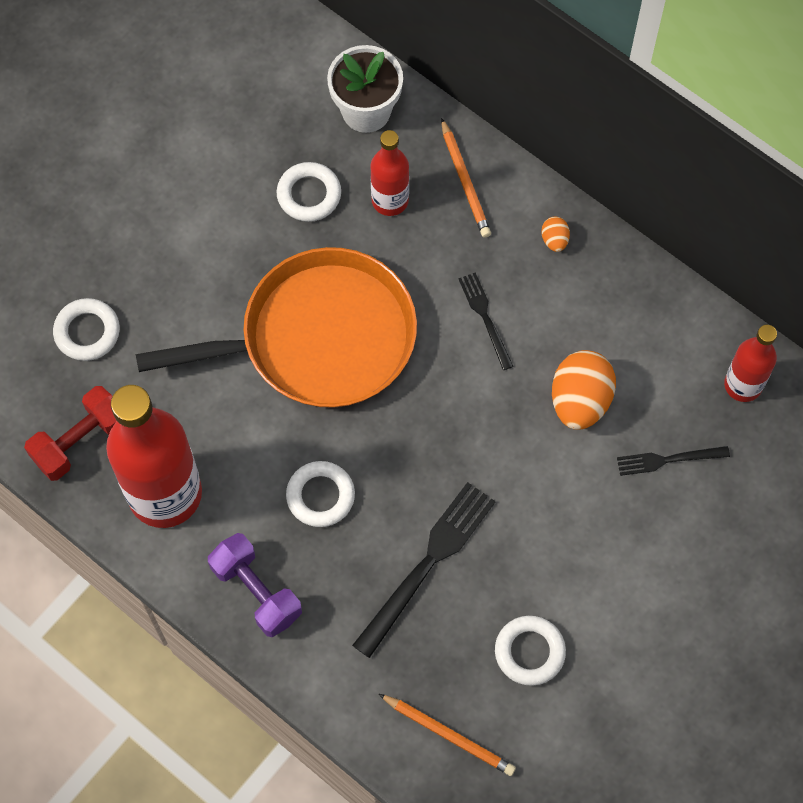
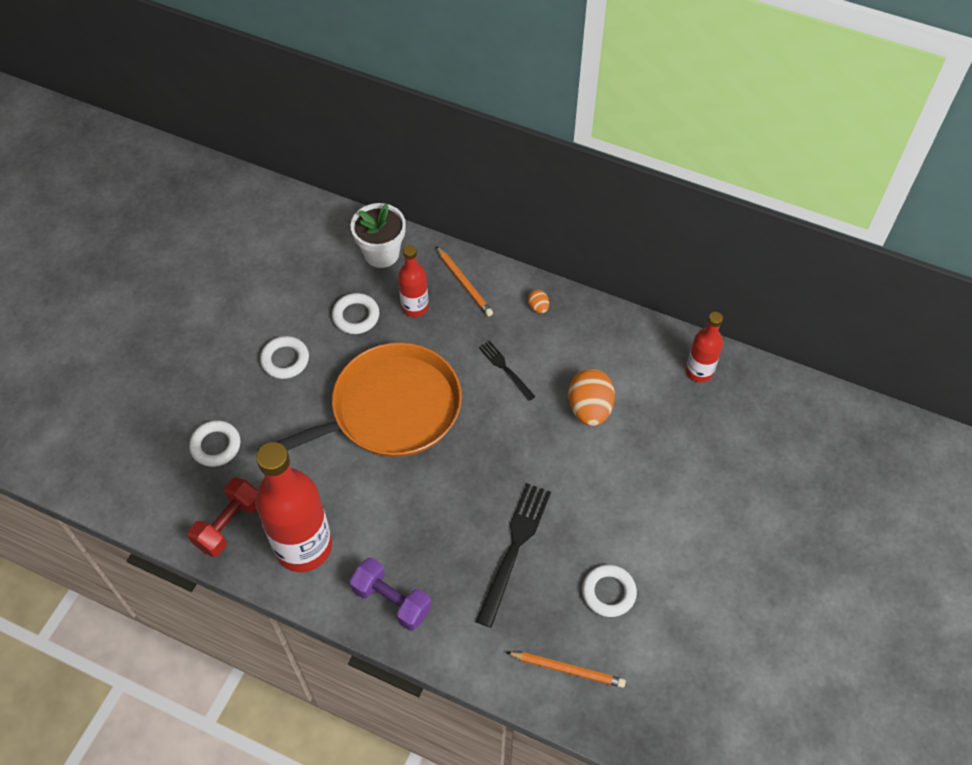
camera: 15 degrees left, 10 degrees down
(320, 496) = (421, 519): white ring -> white ring (285, 360)
(668, 459) = (664, 433): black fork -> none

